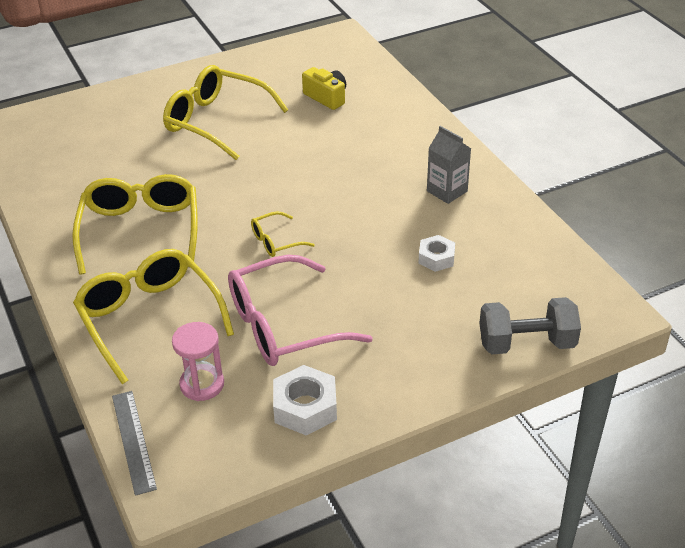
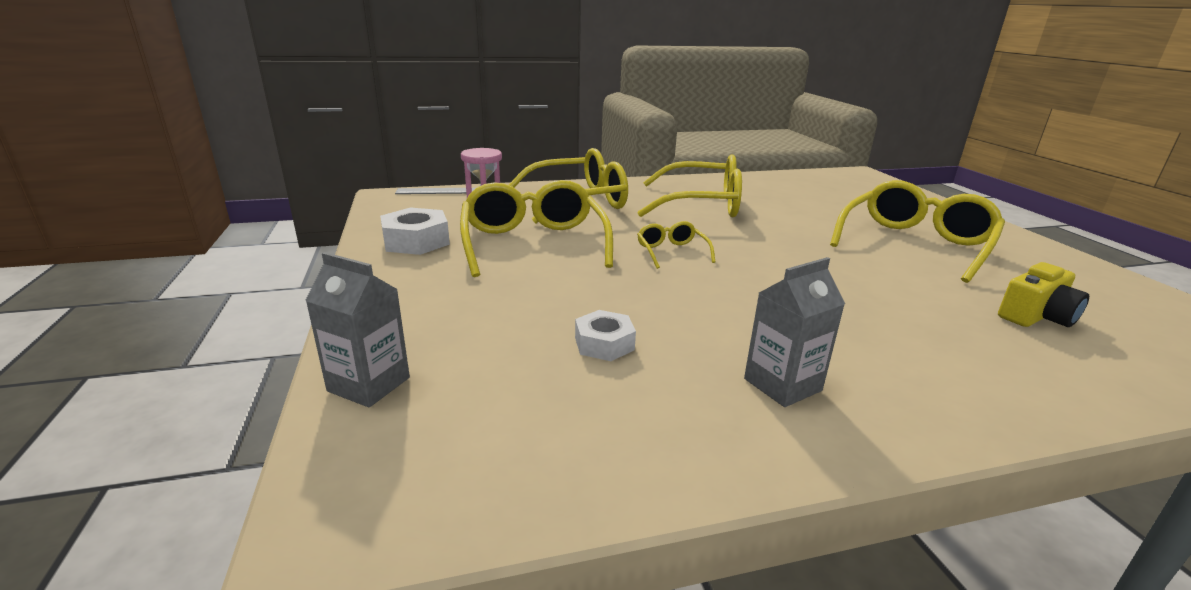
camera: 100 degrees right, 15 degrees down
(283, 325) = (533, 243): pink glasses -> yellow glasses
(526, 343) = (369, 384): grey dumbbell -> grey carton

